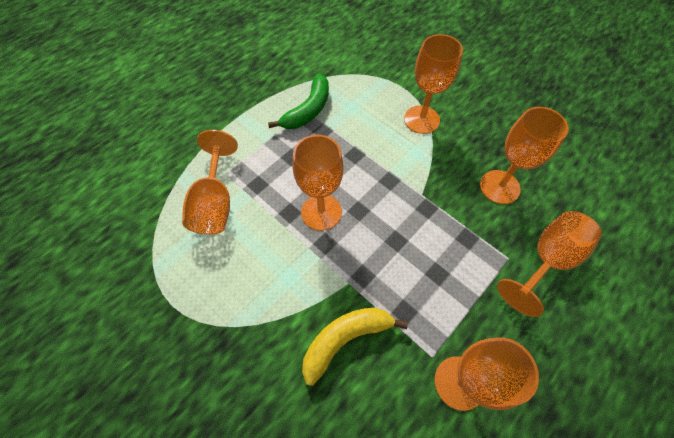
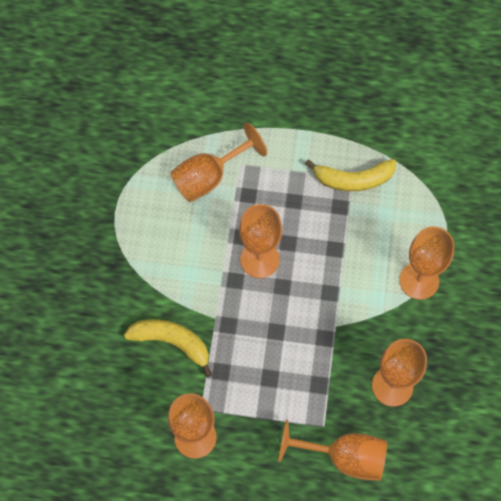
camera: 55 degrees right, 5 degrees up
(308, 110) = (353, 179): green banana -> yellow banana

